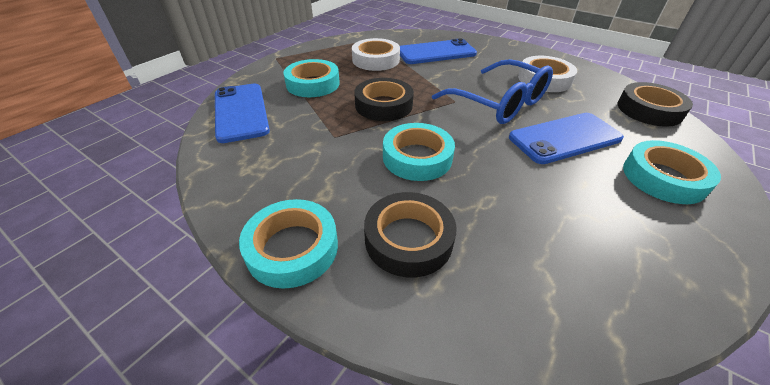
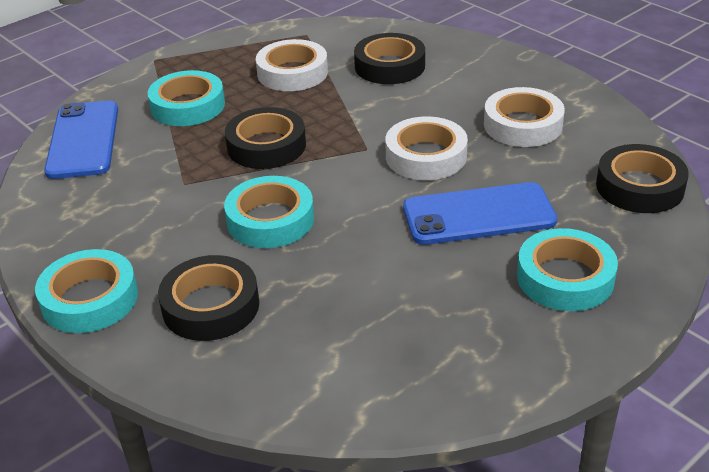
camera: 15 degrees right, 5 degrees down
(436, 53) = (389, 66): blue phone -> black tape
(498, 103) = (426, 156): blue glasses -> white tape

